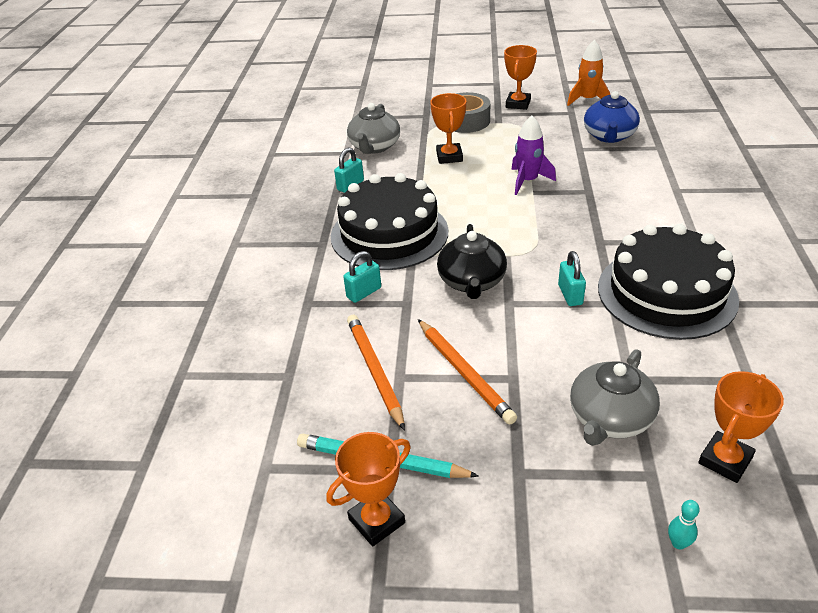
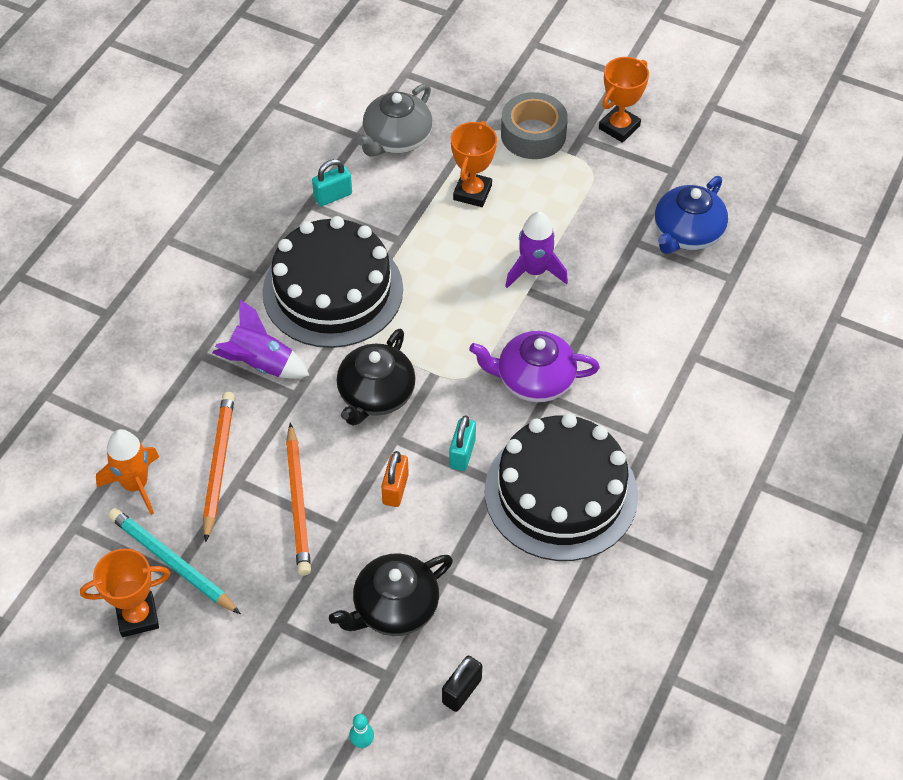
camera: 20 degrees right, 15 degrees up
(364, 293) = (261, 363): turquoise padlock -> purple rocket
(538, 335) = (395, 489): none -> orange padlock
(582, 236) = (534, 380): none -> purple teapot
(587, 100) = (712, 155): orange rocket -> orange rocket (135, 485)
(609, 418) = (394, 608): grey teapot -> black teapot
(725, 460) = (461, 691): orange trophy -> black padlock

